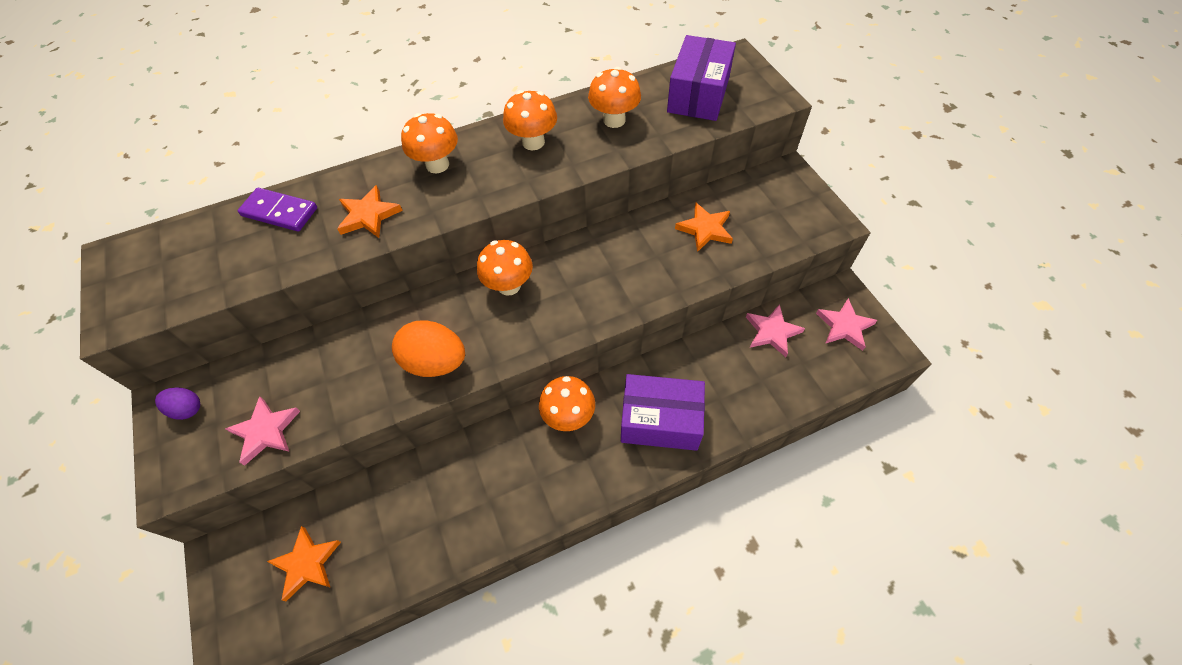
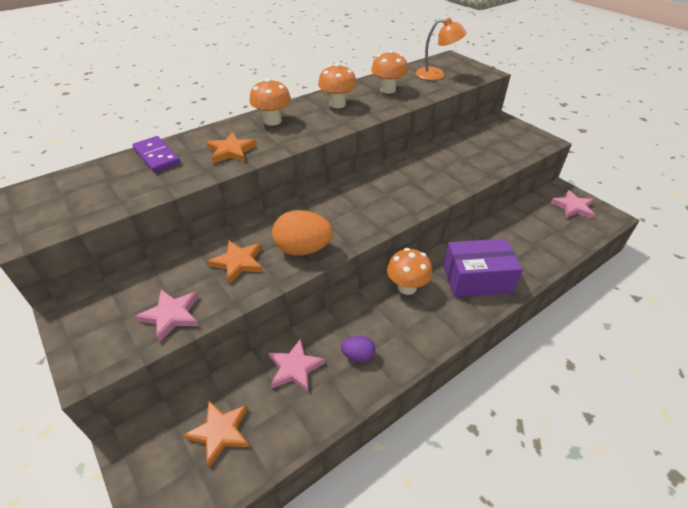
camera: 15 degrees left, 15 degrees down
(187, 409) = (92, 311): purple egg -> purple egg (358, 356)
(280, 212) = (157, 156): purple domino -> purple domino turned 45 degrees clockwise
(509, 285) = (341, 198): orange mushroom -> none
(698, 95) = (436, 75): purple box -> orange lamp
(705, 229) = (465, 153): orange star -> orange star (238, 262)
(772, 332) = (527, 216): pink star -> pink star (295, 368)

